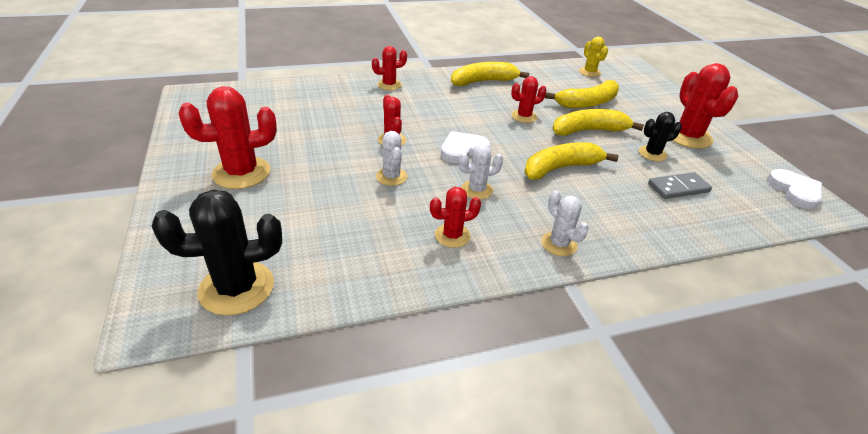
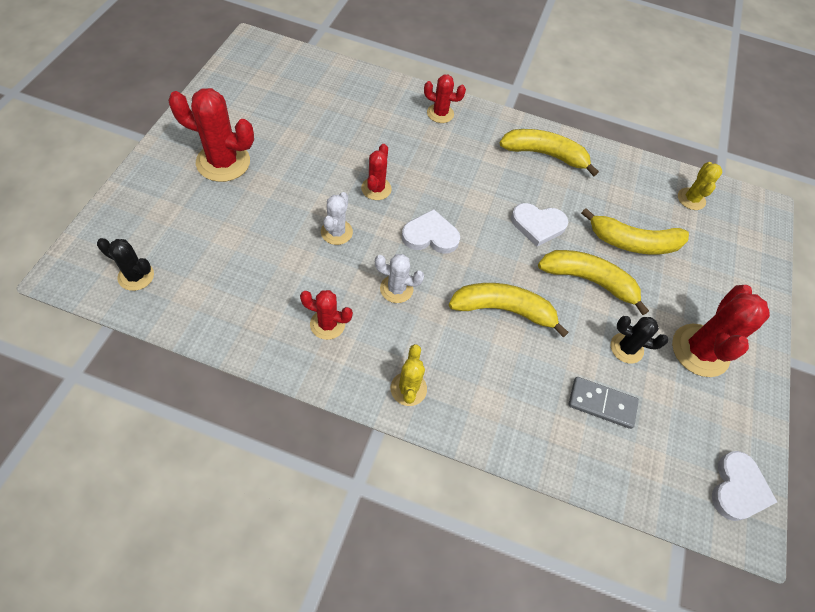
camera: 30 degrees right, 20 degrees up
(237, 288) = (136, 276): black cactus -> black cactus, size x0.57
(524, 116) = (538, 225): red cactus -> white heart
(559, 244) = (408, 389): white cactus -> yellow cactus

